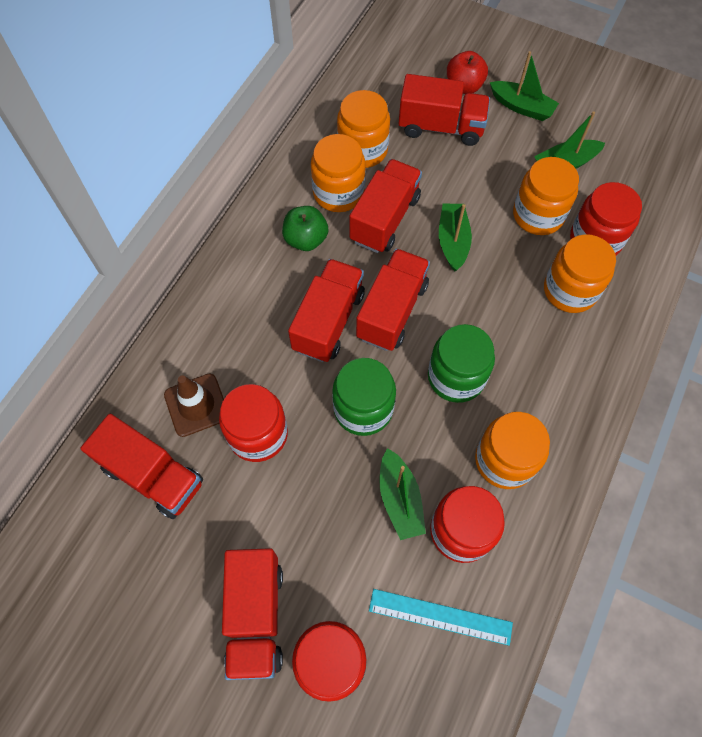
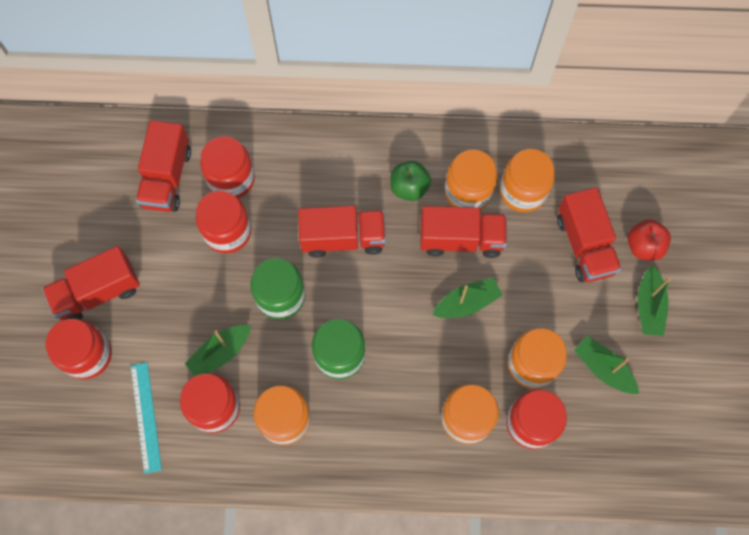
camera: 65 degrees right, 5 degrees up
(196, 405) = (231, 179): brown traffic cone -> red jar
(392, 311) = (375, 282): red truck -> none

